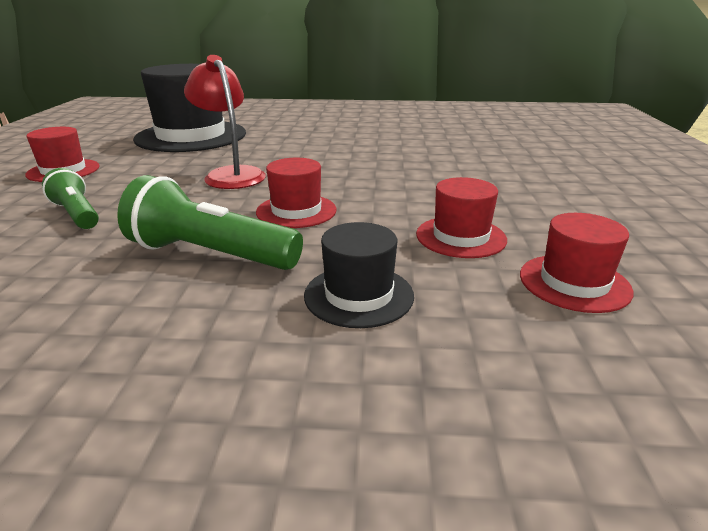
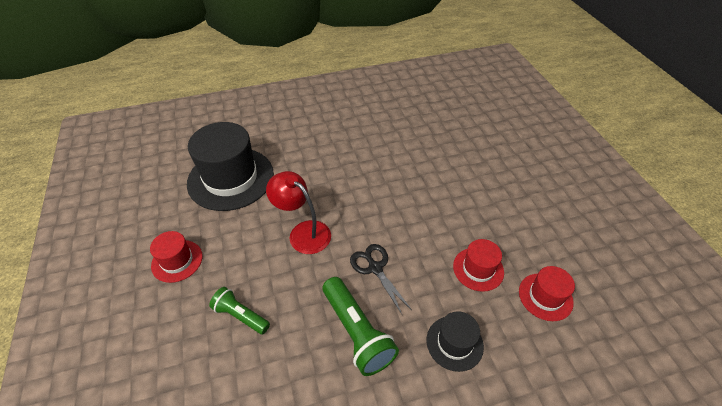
camera: 20 degrees left, 20 degrees up
(210, 254) = (357, 332): green flashlight -> green flashlight turned 120 degrees counterclockwise
(296, 211) = (375, 268): red hat -> black scissors

